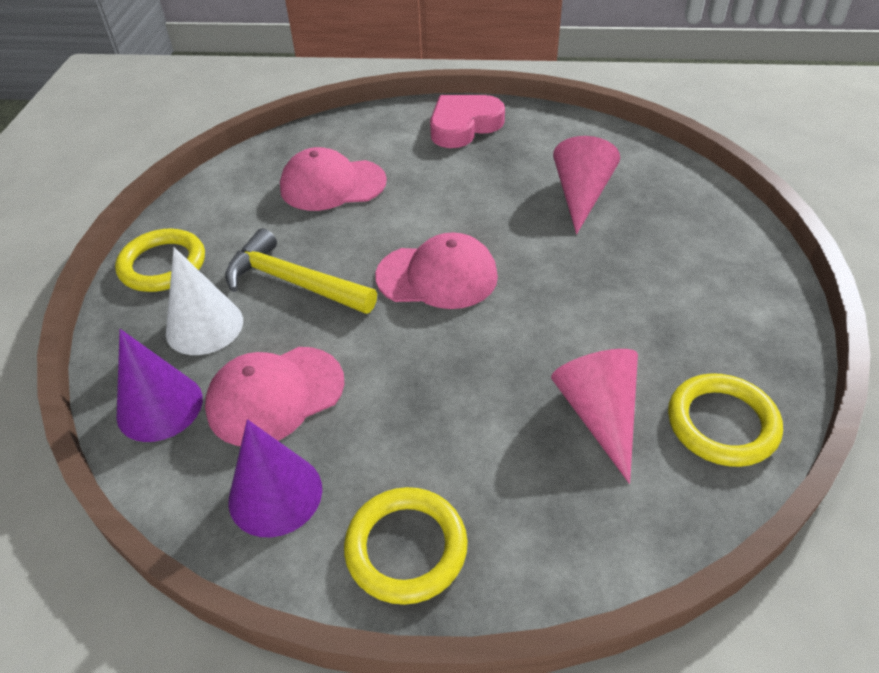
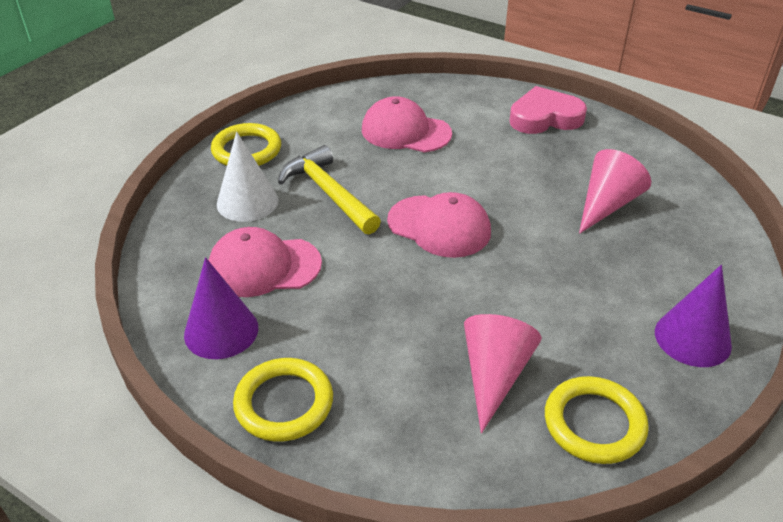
camera: 25 degrees right, 5 degrees down
(159, 406) = (184, 244): purple cone -> purple cone (692, 338)

